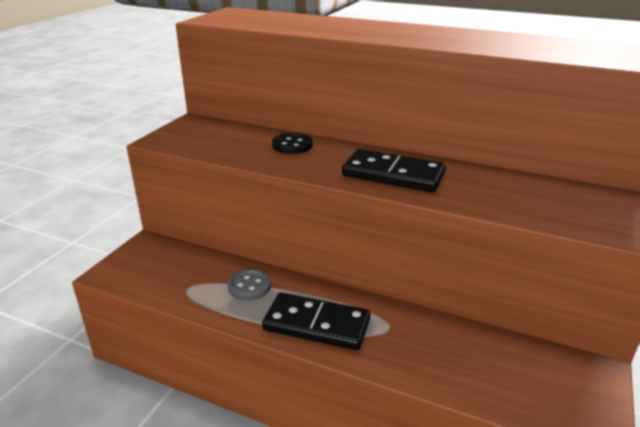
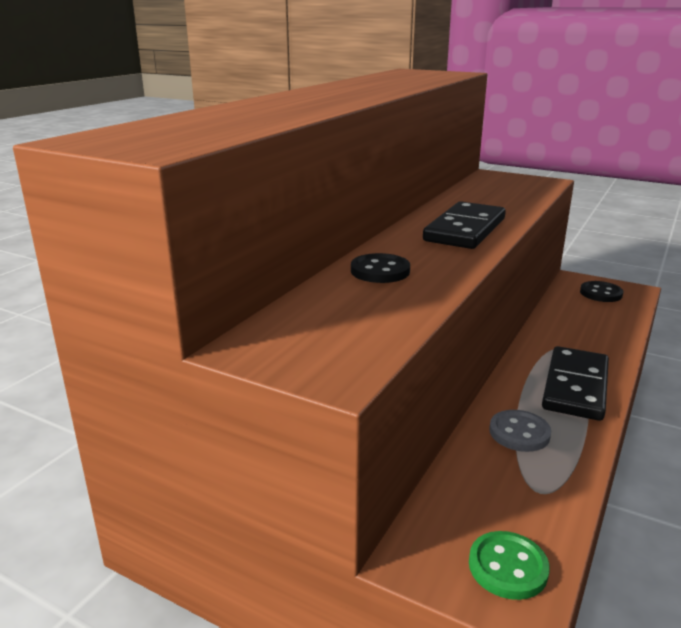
camera: 85 degrees left, 5 degrees down
(131, 270) = (507, 567): none -> green button
(558, 386) = (601, 293): none -> black button

